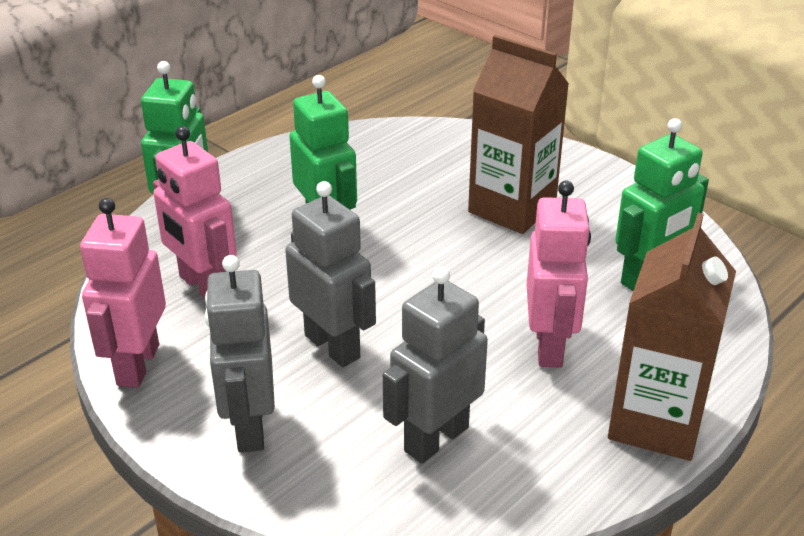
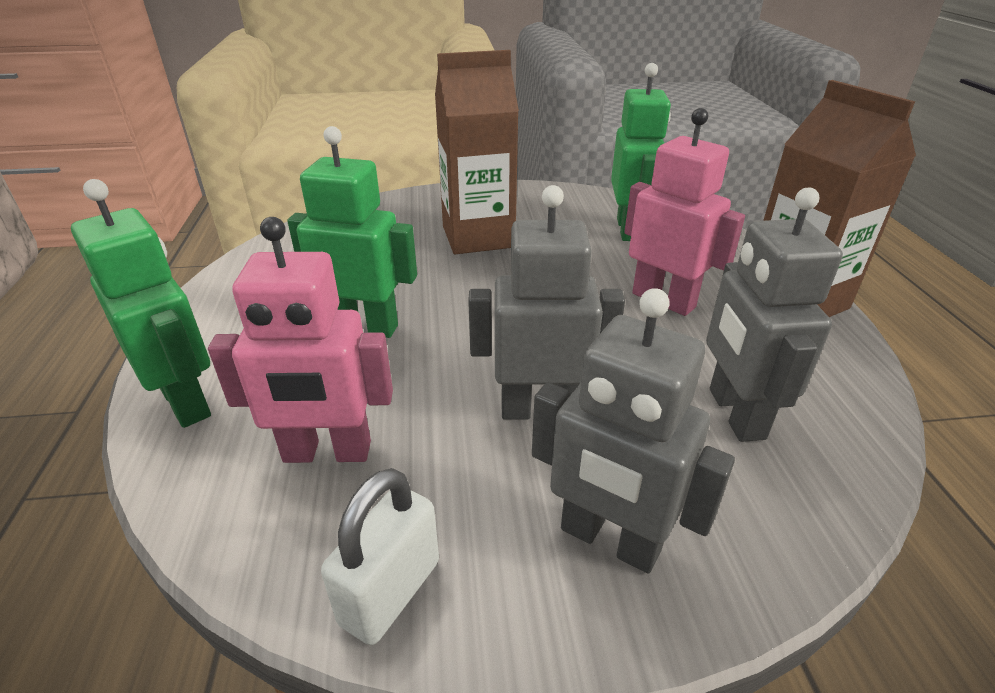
camera: 50 degrees left, 0 degrees up
(137, 365) = (390, 592): pink robot -> white padlock

